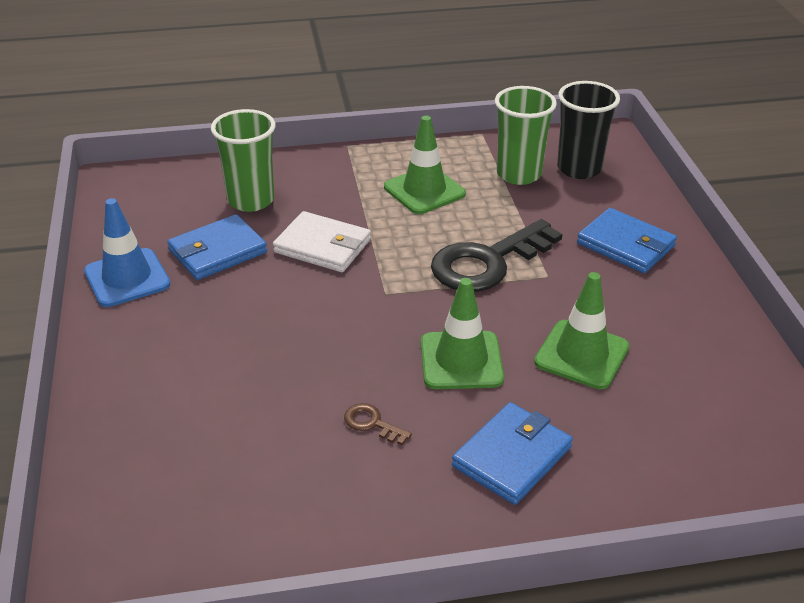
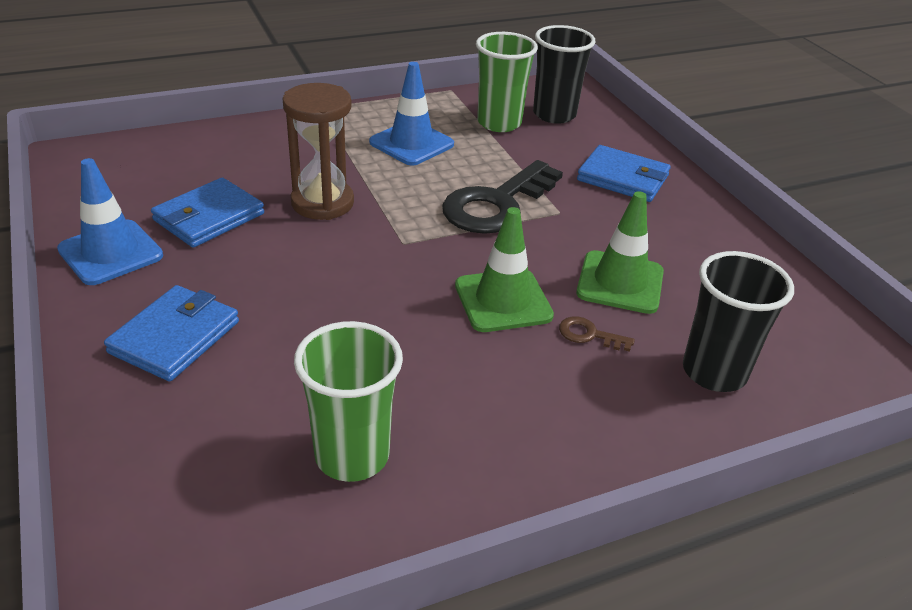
camera: 15 degrees left, 0 degrees up
(251, 200) = (232, 164): green cup -> green cup (352, 455)
(322, 246) = (322, 203): white wallet -> brown hourglass
(372, 423) = (430, 375): brown key -> brown key (589, 335)
(424, 190) = (411, 143): green traffic cone -> blue traffic cone
(511, 457) = (588, 391): blue wallet -> blue wallet (175, 337)
(641, 454) = (714, 372): none -> black cup

